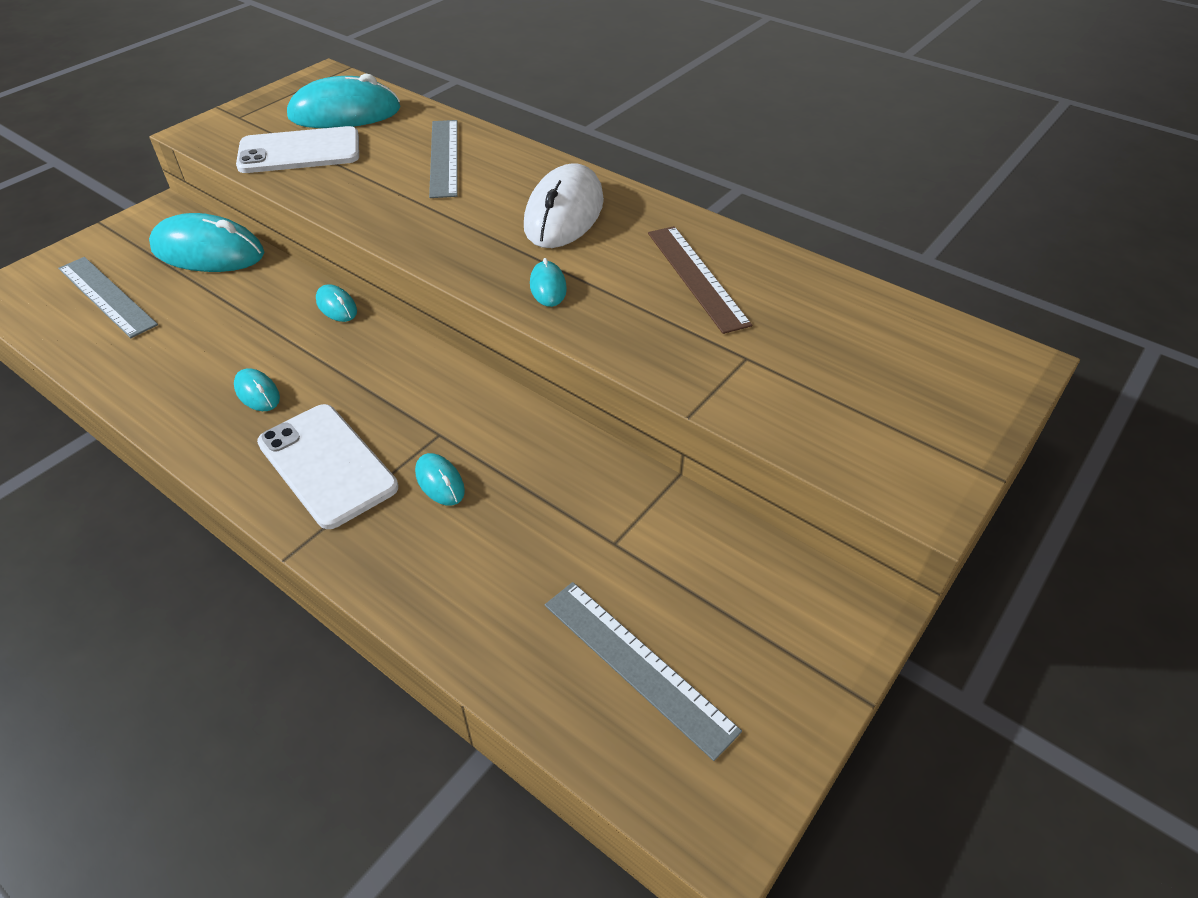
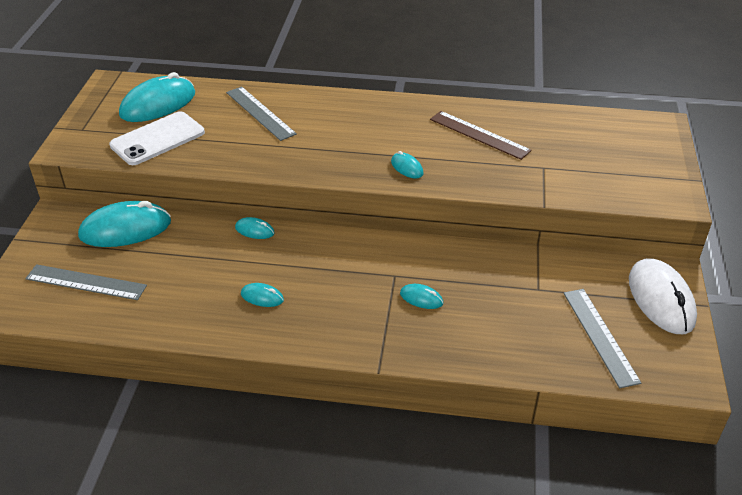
camera: 30 degrees left, 5 degrees down
(327, 465) = (349, 317): white phone -> none
(564, 214) = (371, 124): white mouse -> white mouse (661, 299)
(638, 665) = (600, 336): grey ruler -> grey ruler turned 60 degrees clockwise

